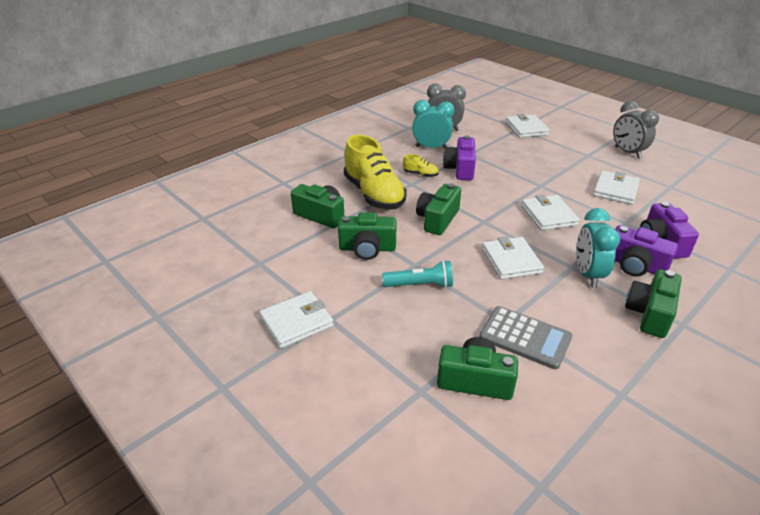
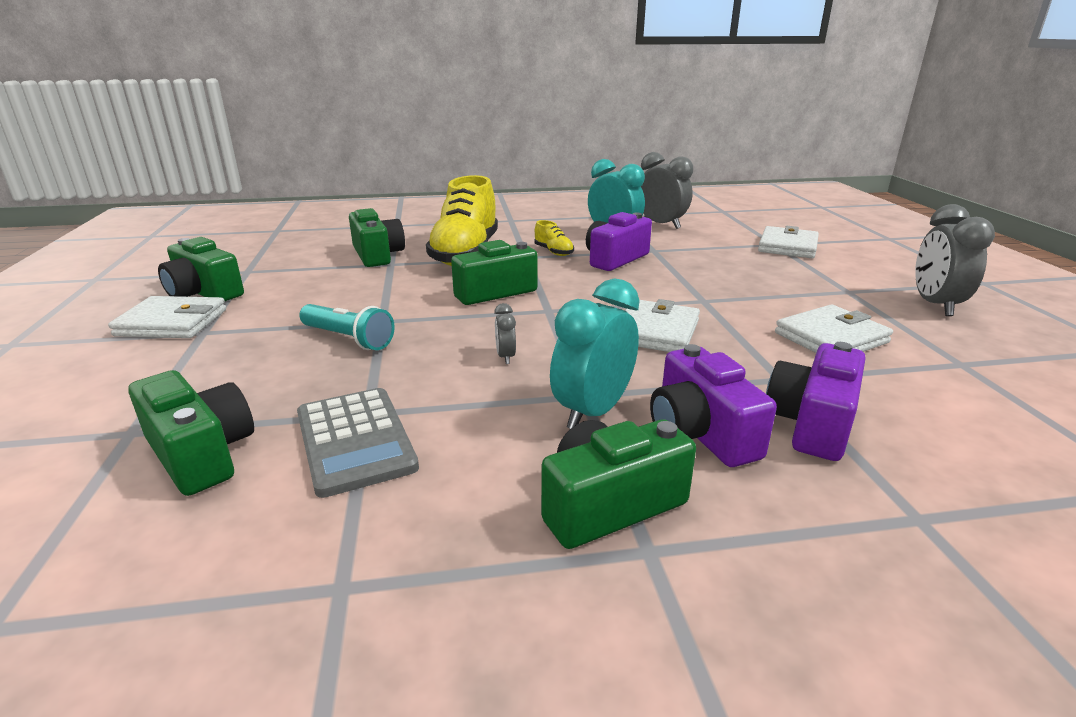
camera: 35 degrees right, 10 degrees down
(367, 248) = (363, 291): green camera -> green camera (204, 293)
(511, 261) = (505, 357): white wallet -> grey clock

